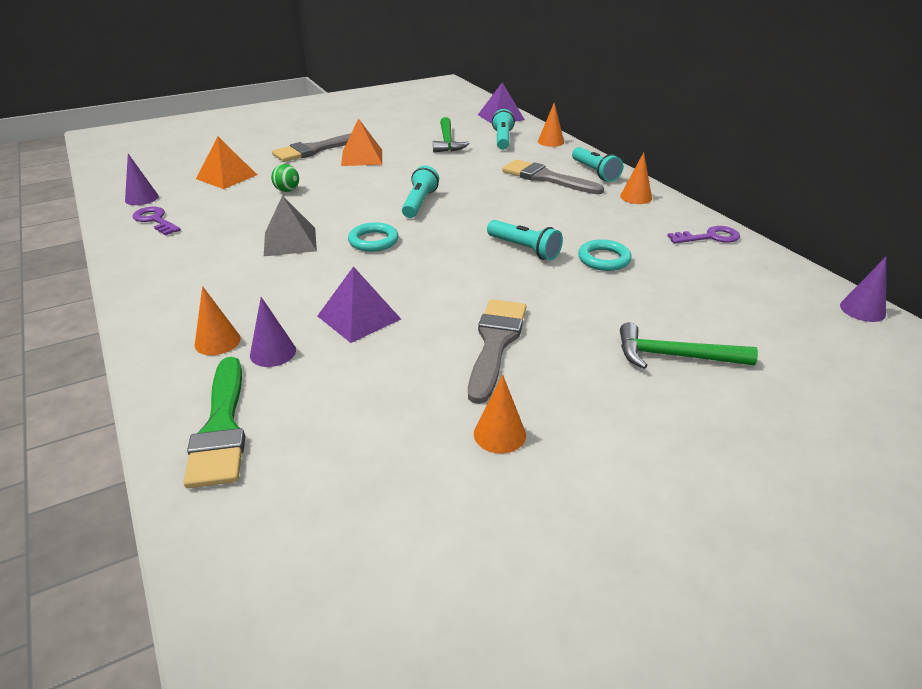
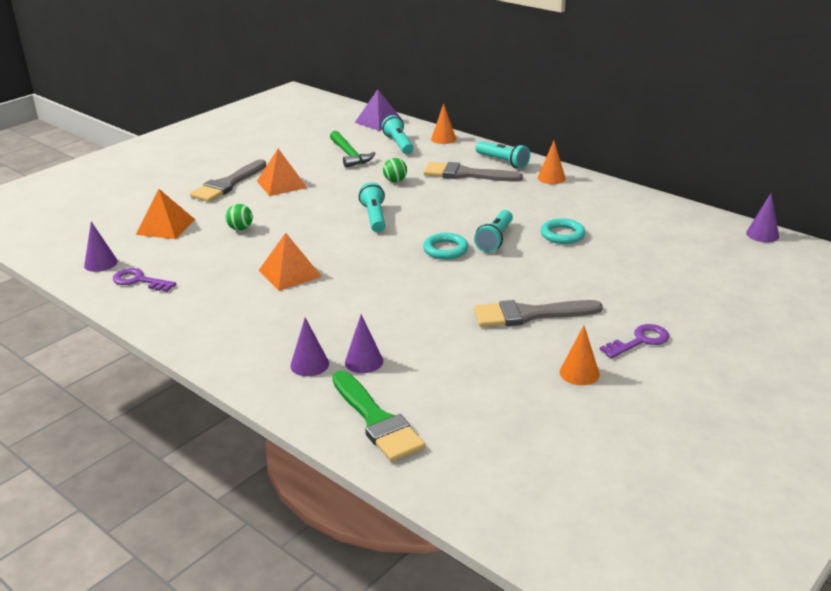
camera: 20 degrees left, 5 degrees down
(217, 341) = (309, 364): orange cone -> purple cone
(290, 241) = (289, 273): grey pyramid -> orange pyramid
(359, 317) = (408, 320): purple pyramid -> none
(373, 241) = (364, 258): turquoise ring -> turquoise ring (445, 249)
(470, 172) = (395, 181): none -> green ball
(495, 343) = (529, 315): grey brush -> grey brush turned 90 degrees counterclockwise
(524, 249) = (495, 239): turquoise flashlight -> turquoise flashlight turned 90 degrees clockwise
(674, 356) = (659, 294): green hammer -> none
(709, 237) = (629, 201): purple key -> purple key (640, 341)

